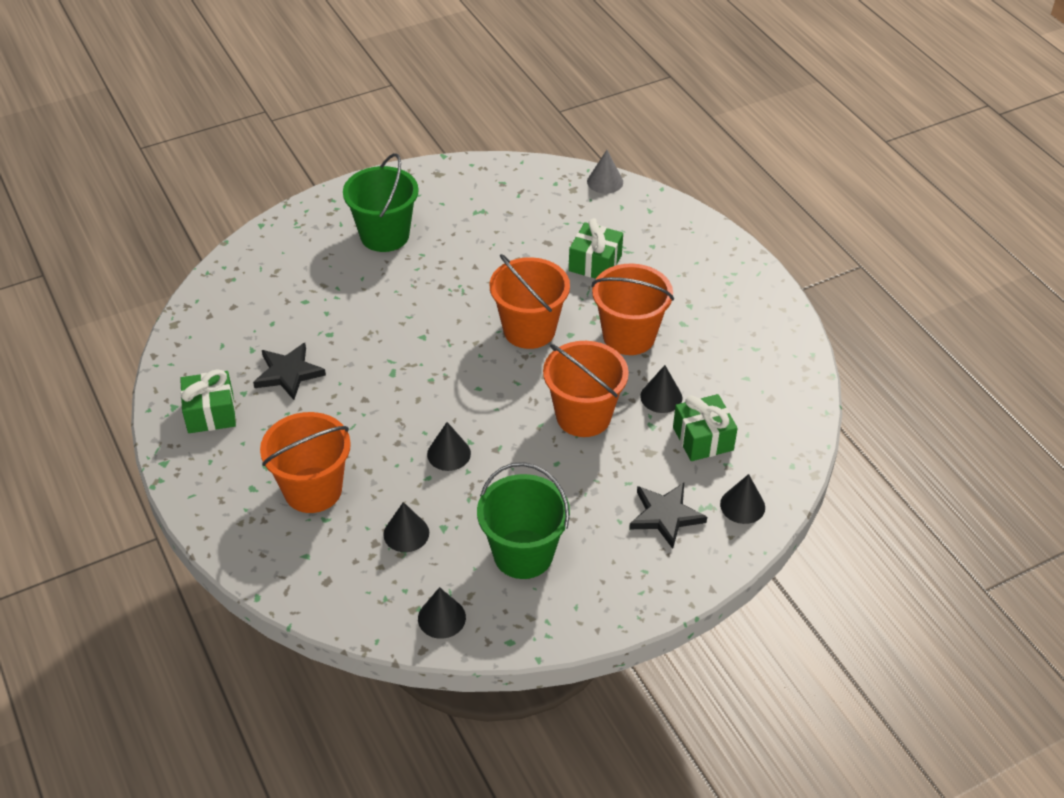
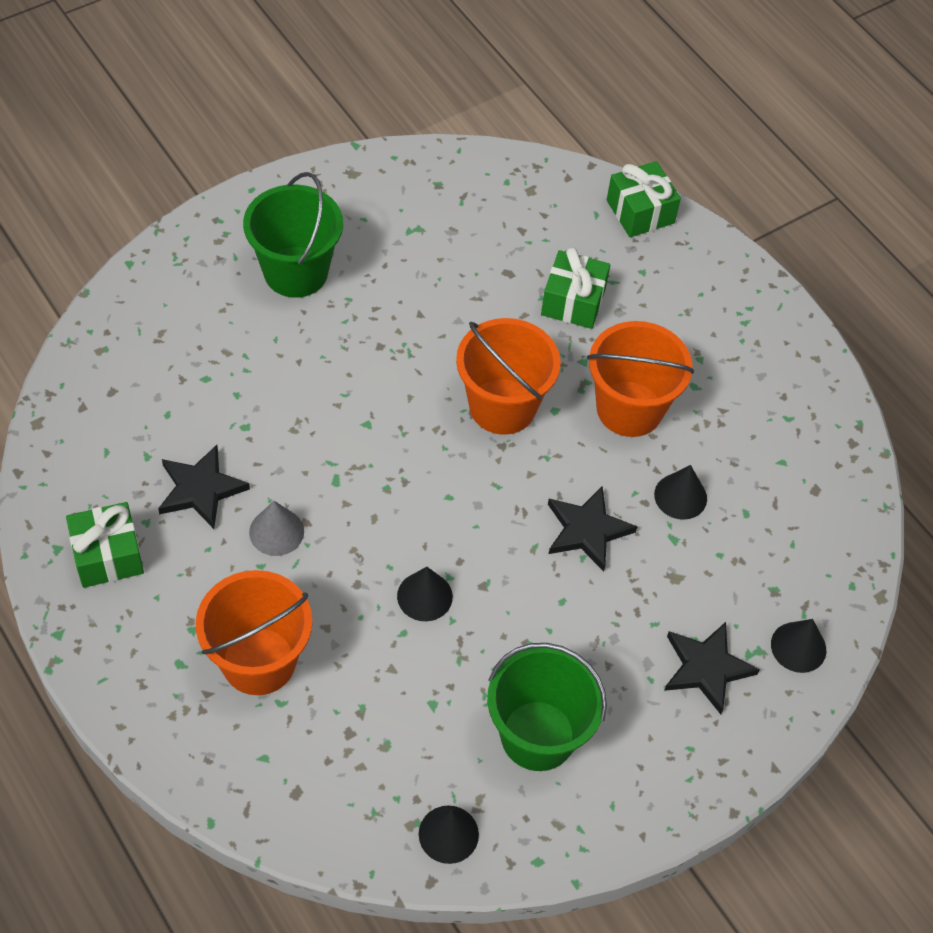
camera: 10 degrees left, 10 degrees up
(406, 533) = (387, 716): black cone -> none
(583, 416) = (587, 530): orange bucket -> black star
(605, 181) = (570, 176): grey cone -> grey cone (276, 532)
(703, 439) = (739, 554): green gift -> green gift (640, 212)

